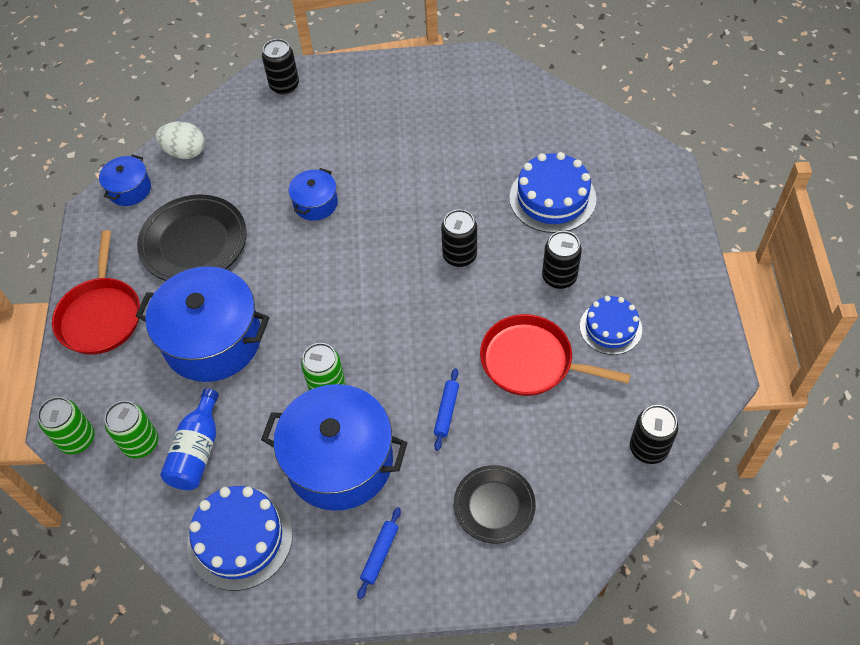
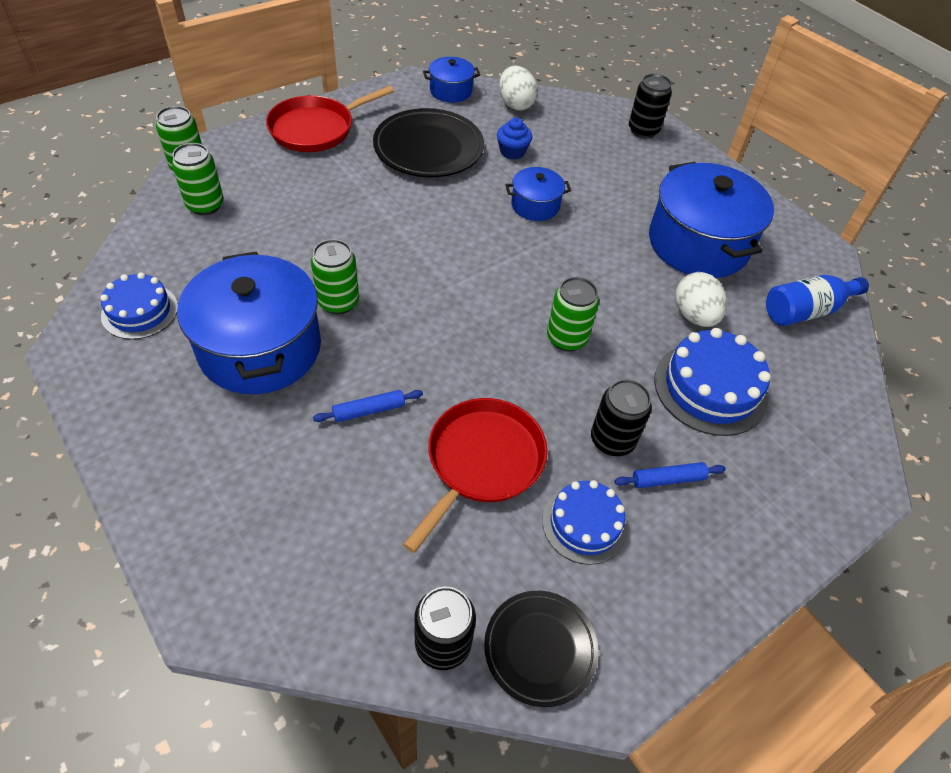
camera: 50 degrees right, 5 degrees down
(197, 451) = (217, 243): blue bottle -> blue bottle (806, 311)
(213, 340) = (337, 203): blue pot -> blue pot (698, 243)
(240, 538) = (140, 311): blue cake -> blue cake, size x0.66
(242, 186) = (512, 152): none -> blue cupcake
(380, 554) = (168, 427): blue rolling pin -> blue rolling pin (668, 479)
(459, 256) = (566, 338): black can -> green can
(488, 169) = (694, 315): none -> white egg
(494, 505) = (276, 506): black plate -> black plate (540, 649)
(531, 361) = (482, 461): red pan -> red pan turned 45 degrees clockwise

